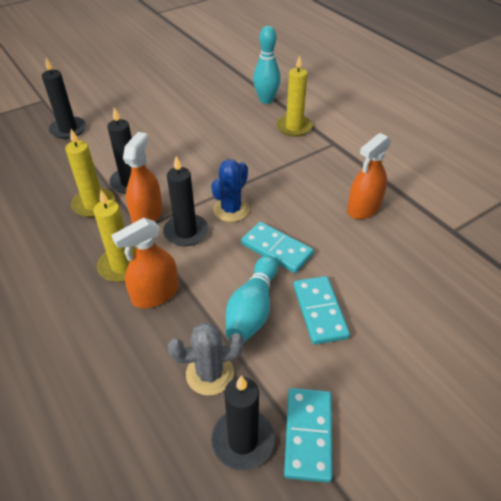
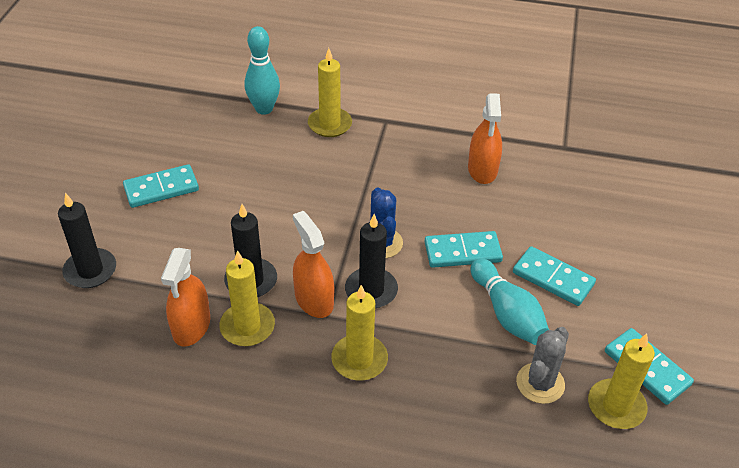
camera: 45 degrees left, 0 degrees up
(155, 111) = (161, 189): none -> turquoise domino
(155, 294) = (420, 360): orange spray bottle -> orange spray bottle (191, 326)
(243, 440) = (616, 406): black candle -> yellow candle

